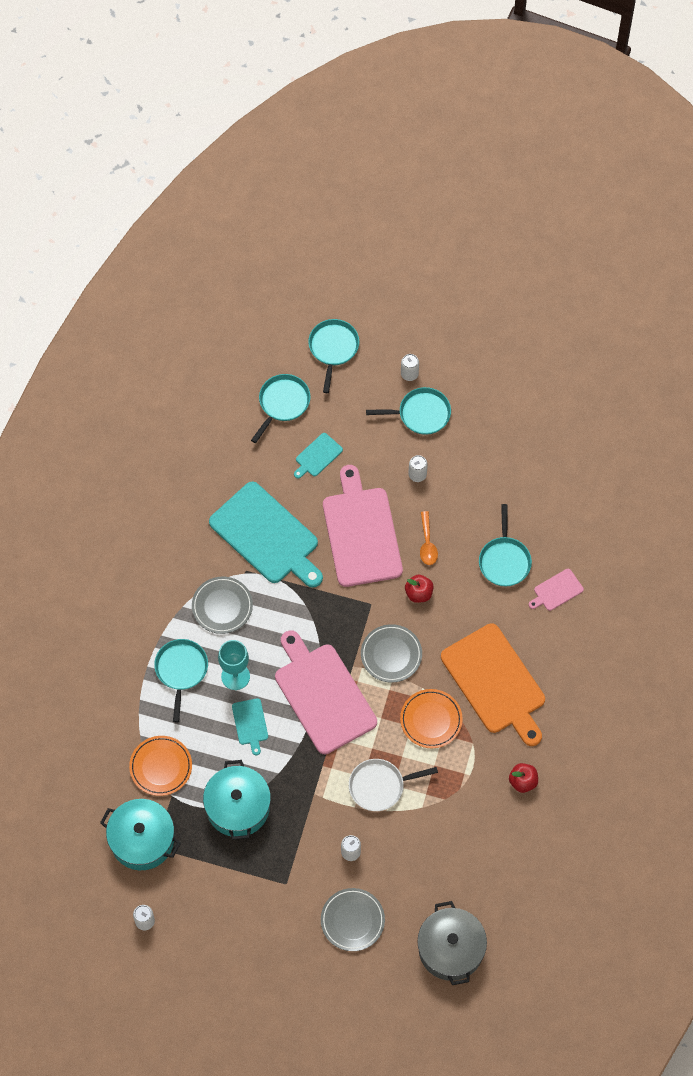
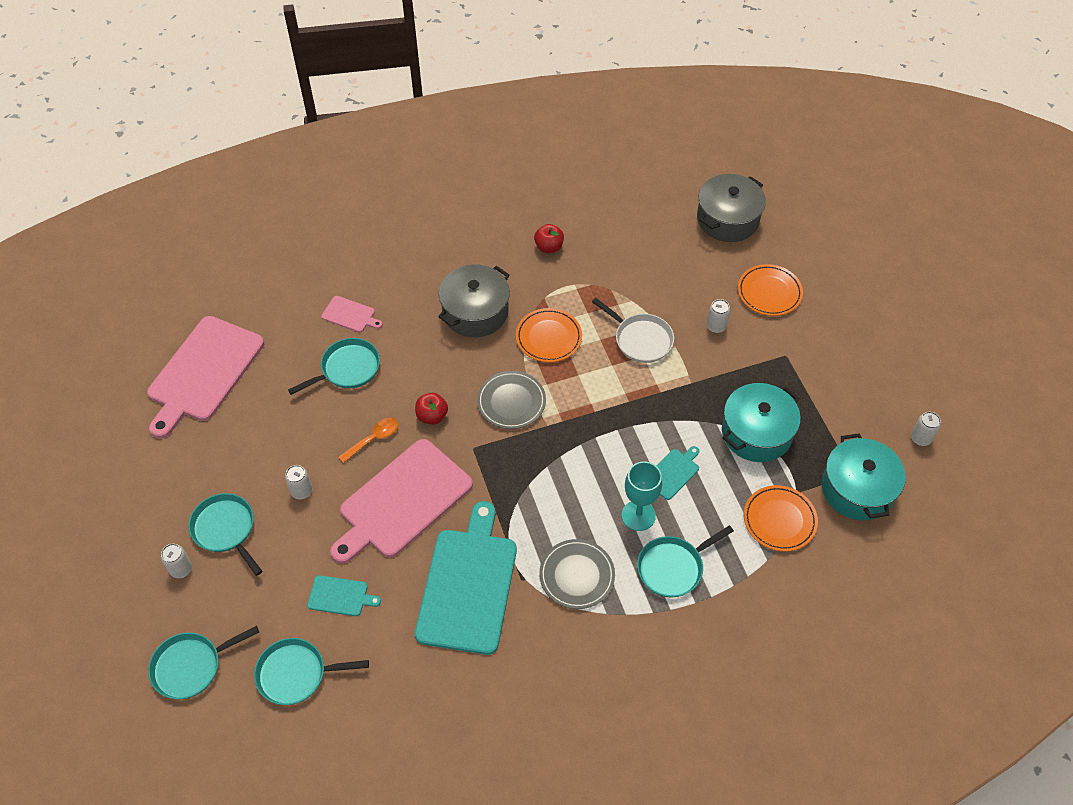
camera: 125 degrees left, 10 degrees down
(323, 695) = (595, 431): pink cutting board -> pink cutting board (203, 372)
(352, 920) = (769, 292): grey plate -> orange plate
(495, 682) = (475, 312): orange cutting board -> grey pot

